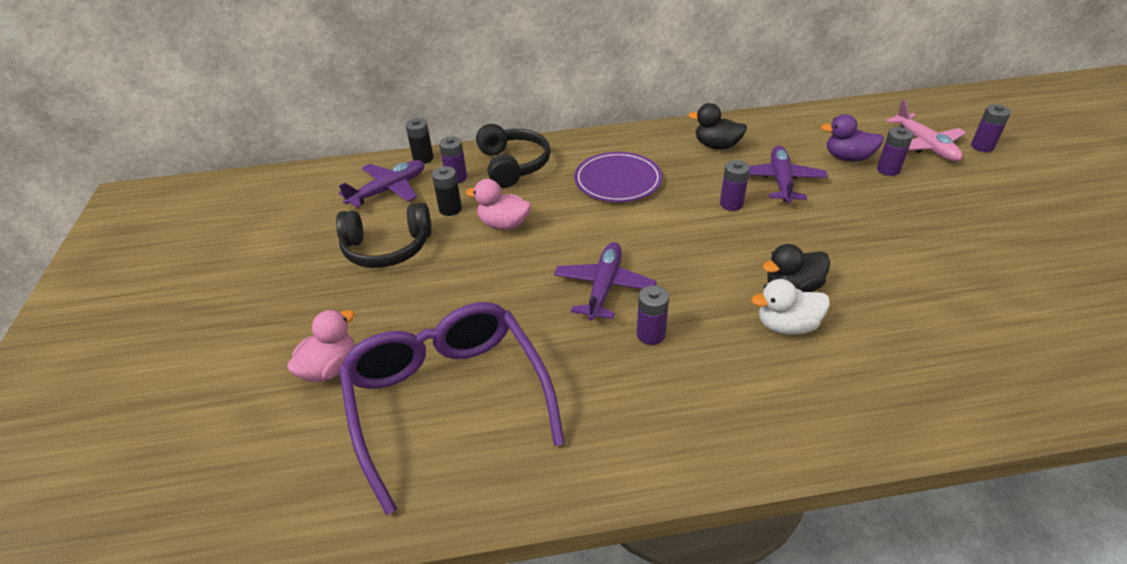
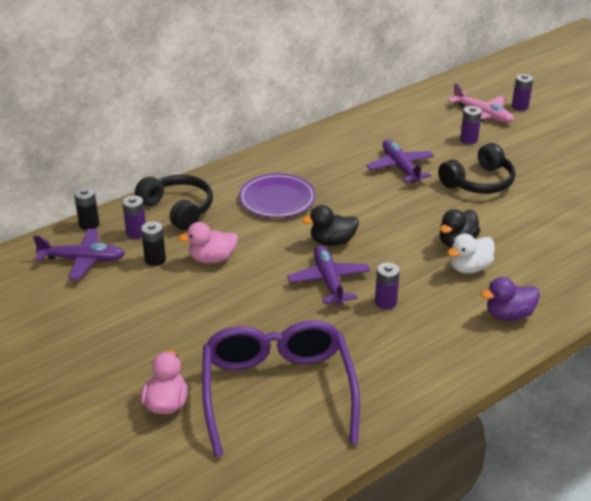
camera: 30 degrees left, 5 degrees down
(387, 248) = (128, 305): black headphones -> black headphones (478, 182)
(388, 190) = (82, 260): purple plane -> purple plane turned 75 degrees clockwise
(447, 400) = (277, 391): purple glasses -> purple glasses turned 45 degrees clockwise
(716, 146) = (334, 151): black duck -> black duck (332, 242)
(731, 204) = (377, 194): purple battery -> none
(847, 158) = (436, 137): purple duck -> purple duck (509, 315)

